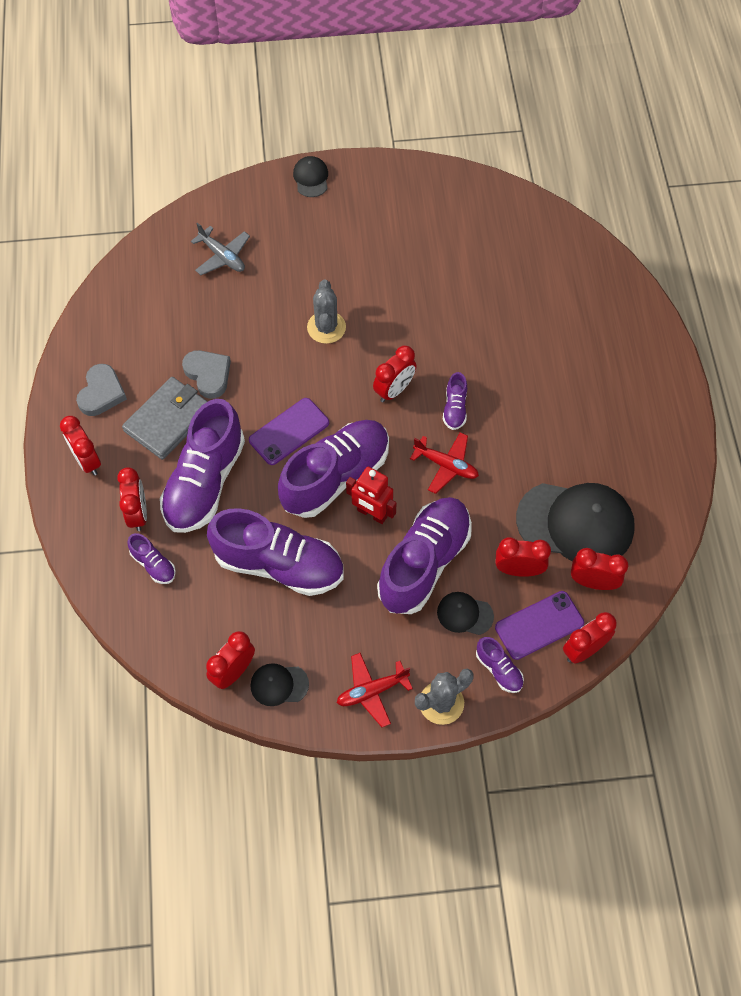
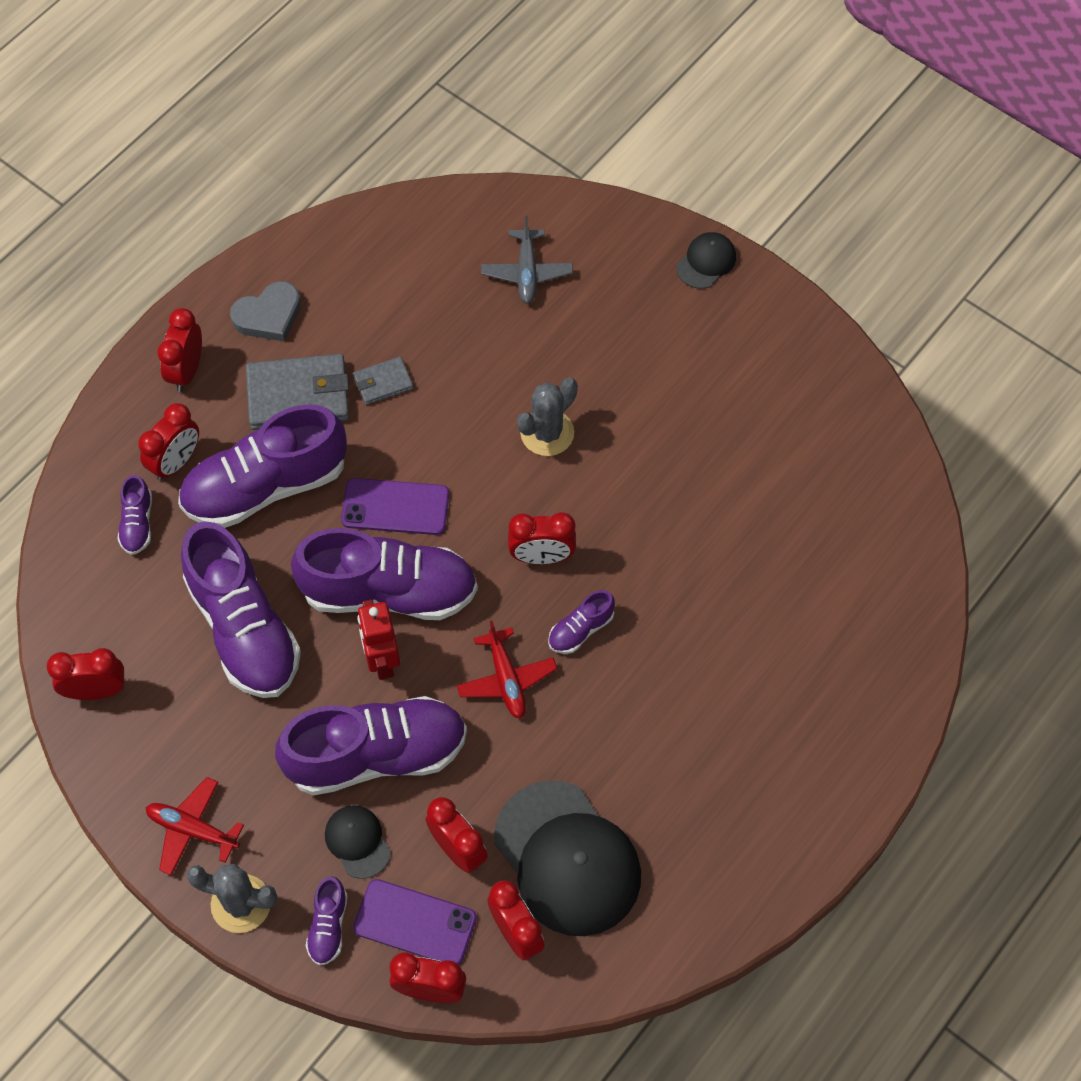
camera: 45 degrees right, 0 degrees up
(208, 375) = (383, 382): grey heart -> grey wallet
(279, 685) = (120, 742): black cap -> none

